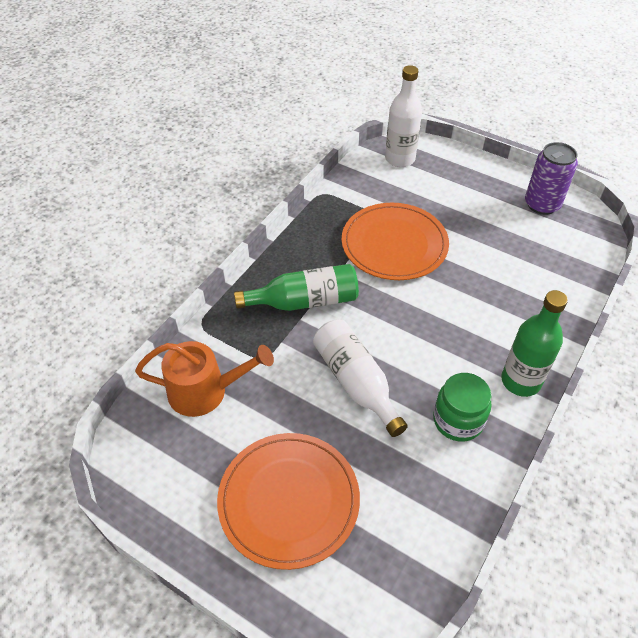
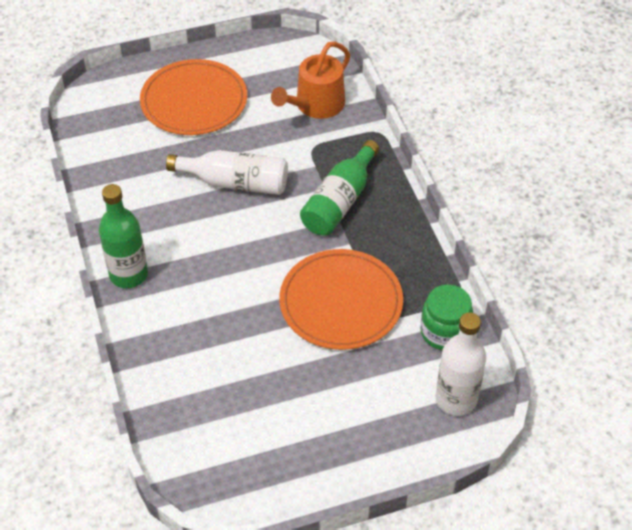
camera: 130 degrees right, 0 degrees up
(458, 420) = (145, 215): green jar -> green jar (444, 332)
(542, 204) = (269, 468): purple can -> none

